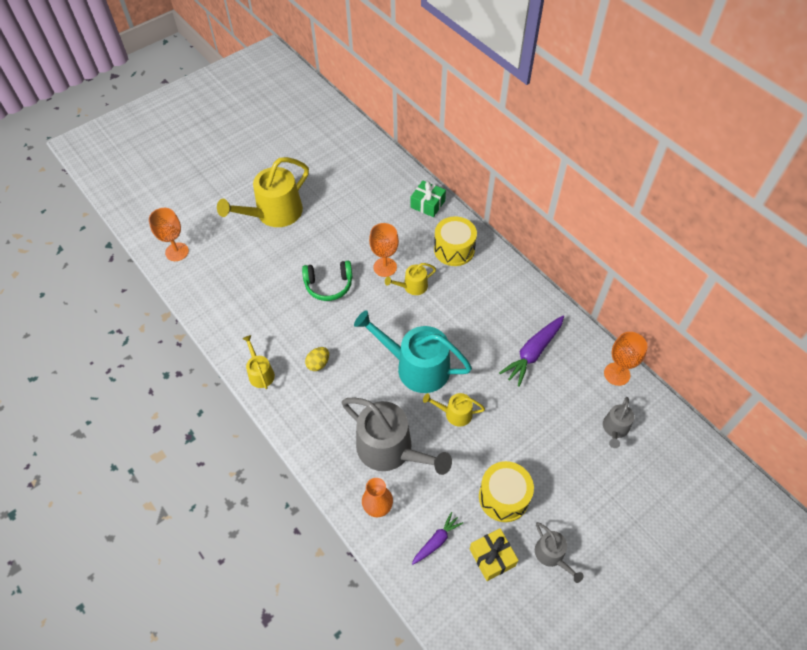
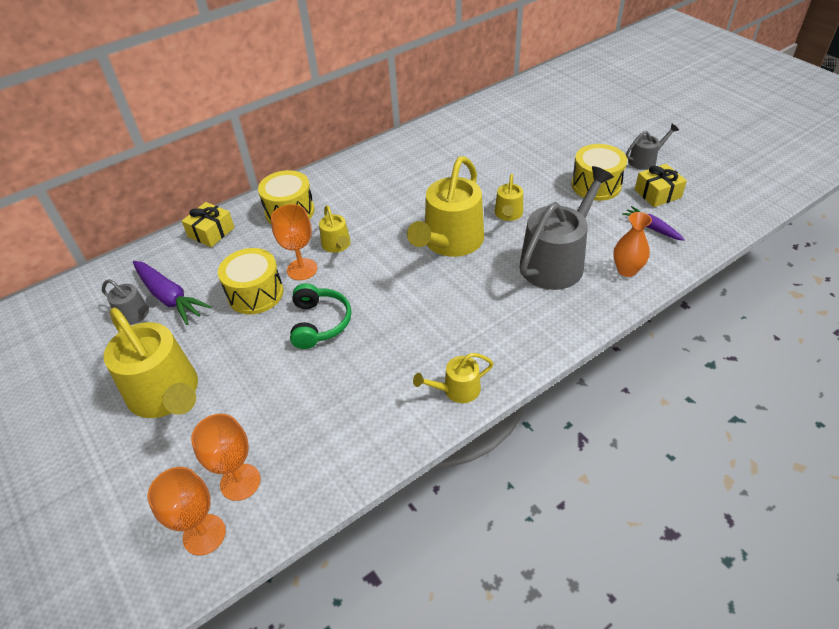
camera: 85 degrees left, 10 degrees down
(318, 364) = (444, 328): yellow egg -> none
(360, 243) = (255, 293): none -> yellow drum
(416, 367) = (450, 242): turquoise watering can -> yellow watering can
(427, 204) = (211, 232): green gift -> yellow gift
(533, 353) = (436, 162): purple carrot -> purple carrot (169, 297)
(615, 429) = (517, 121): grey watering can -> grey watering can (136, 314)
(617, 374) = (460, 117): orange goblet -> orange goblet (240, 482)

